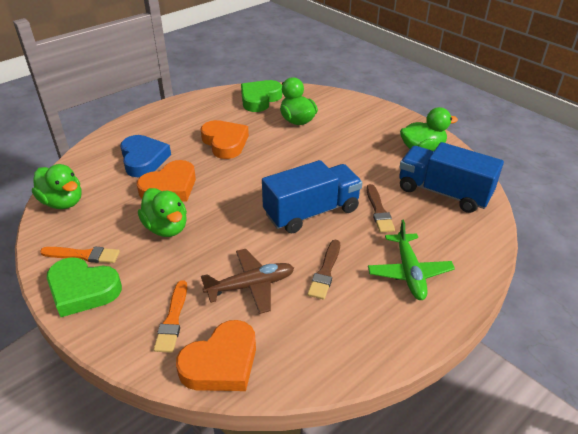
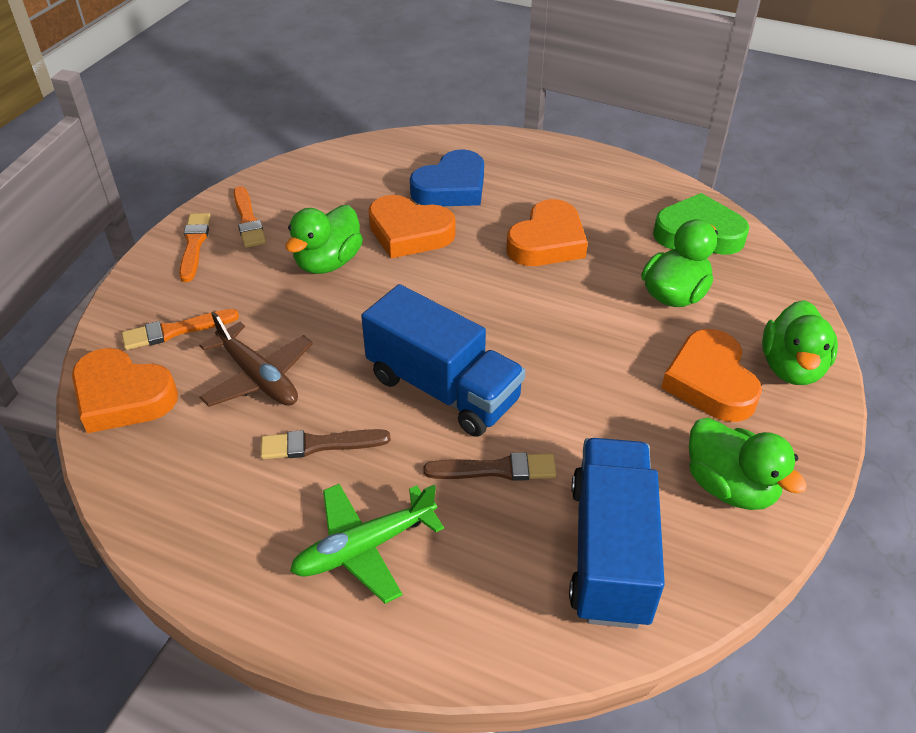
camera: 65 degrees right, 5 degrees up
(63, 202) = (328, 166): green duck -> green duck (791, 367)
(83, 290) = (194, 244): green heart -> orange brush
(360, 132) = (710, 382): none -> orange heart
(379, 211) = (496, 469): brown brush -> brown brush turned 150 degrees counterclockwise

